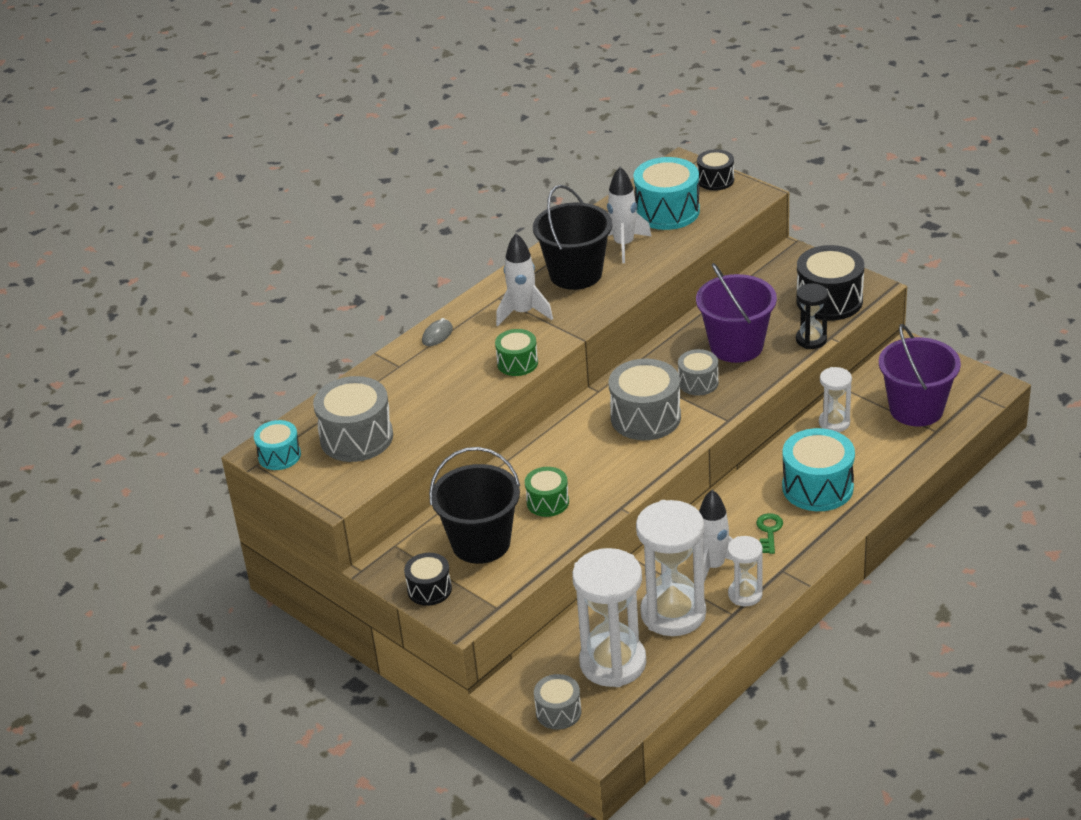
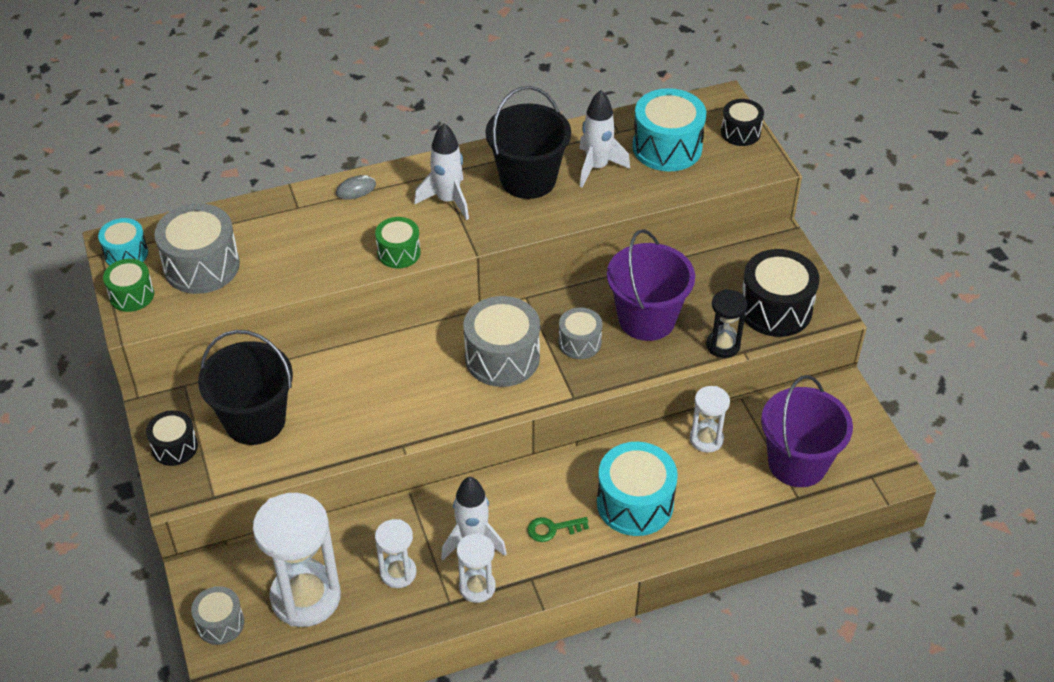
camera: 25 degrees right, 10 degrees up
(547, 502) = (345, 406): green drum -> green drum (131, 295)
(673, 613) = (398, 573): white hourglass -> white hourglass, size x0.53
(769, 531) = (553, 529): green key -> green key turned 135 degrees counterclockwise

